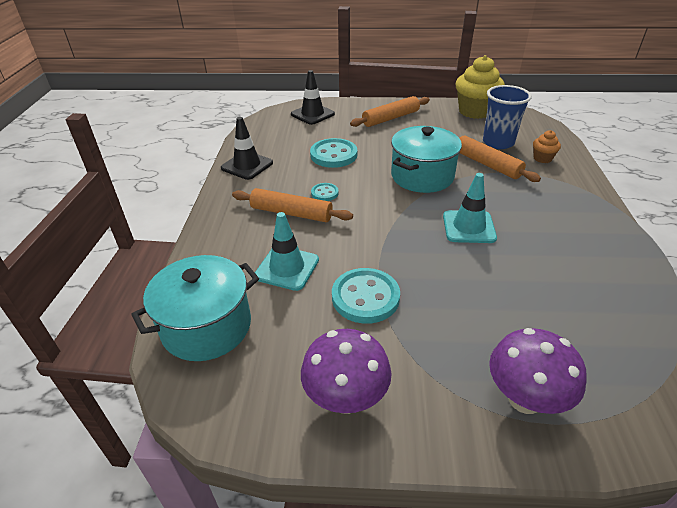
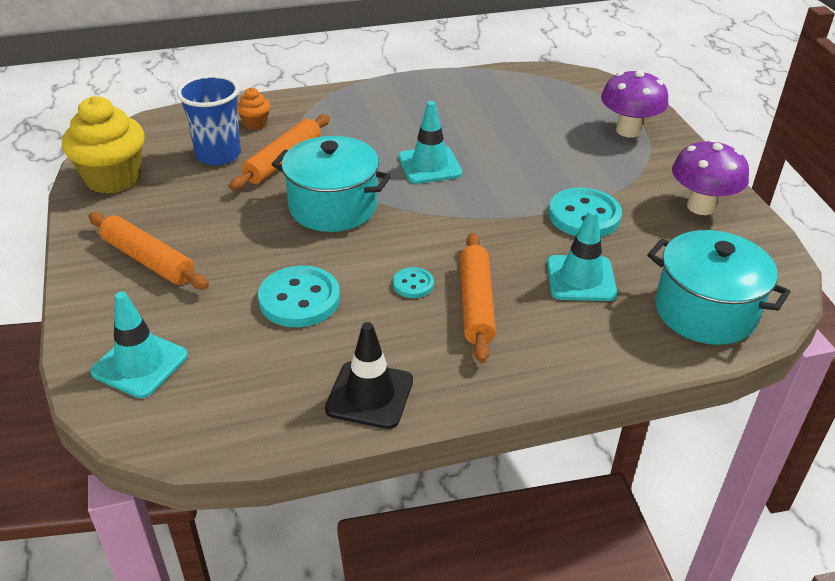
camera: 110 degrees left, 0 degrees up
(312, 114) = (140, 364): black traffic cone -> turquoise traffic cone

